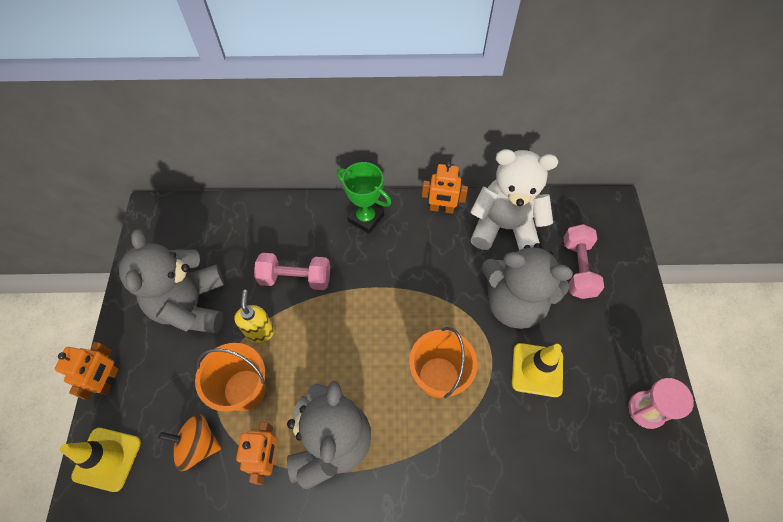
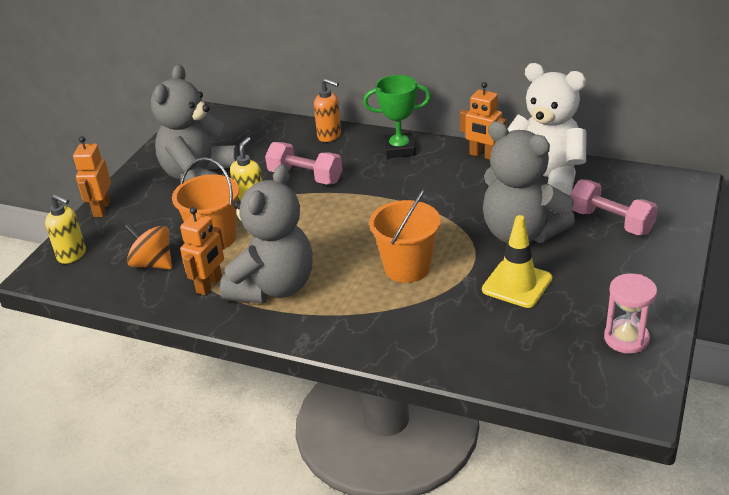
camera: 25 degrees right, 25 degrees down
(107, 459) = (72, 255): yellow traffic cone -> yellow soap dispenser
(109, 380) = (101, 209): orange robot -> orange robot turned 150 degrees clockwise
(294, 214) = (329, 136): none -> orange soap dispenser
(366, 218) = (399, 149): green trophy -> green trophy turned 60 degrees counterclockwise
(577, 268) = (611, 222): pink dumbbell -> pink dumbbell turned 75 degrees counterclockwise

